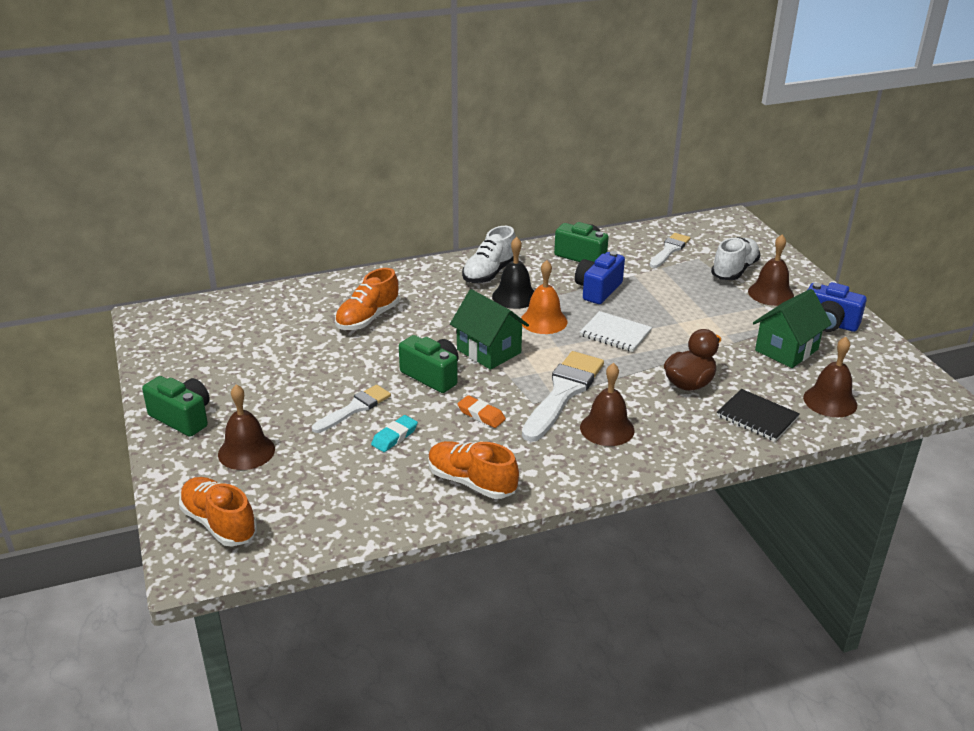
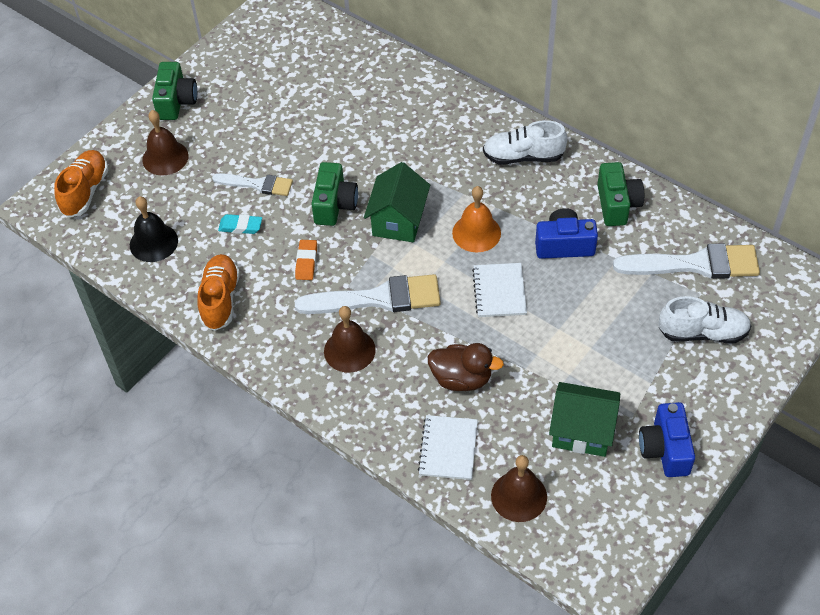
camera: 60 degrees right, 20 degrees up
(368, 318) = (382, 121): orange shoe -> none
(514, 296) = (499, 193): black bell -> black bell (153, 242)
(669, 250) = (694, 264): white brush -> white brush, size x1.67
(757, 417) = (448, 448): black notebook -> white notebook
(770, 293) = (682, 380): brown bell -> none

